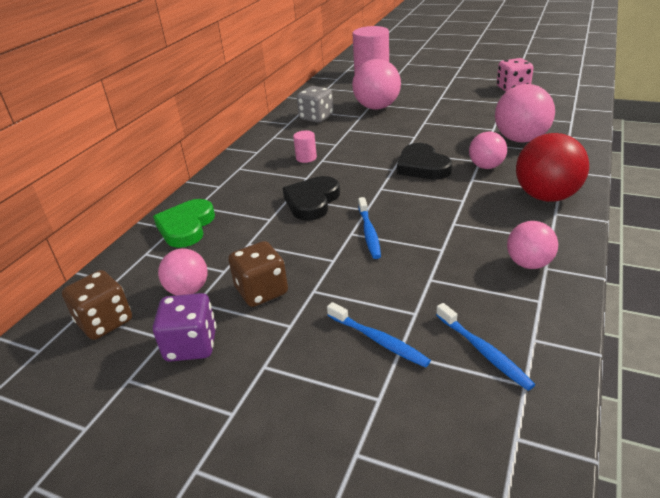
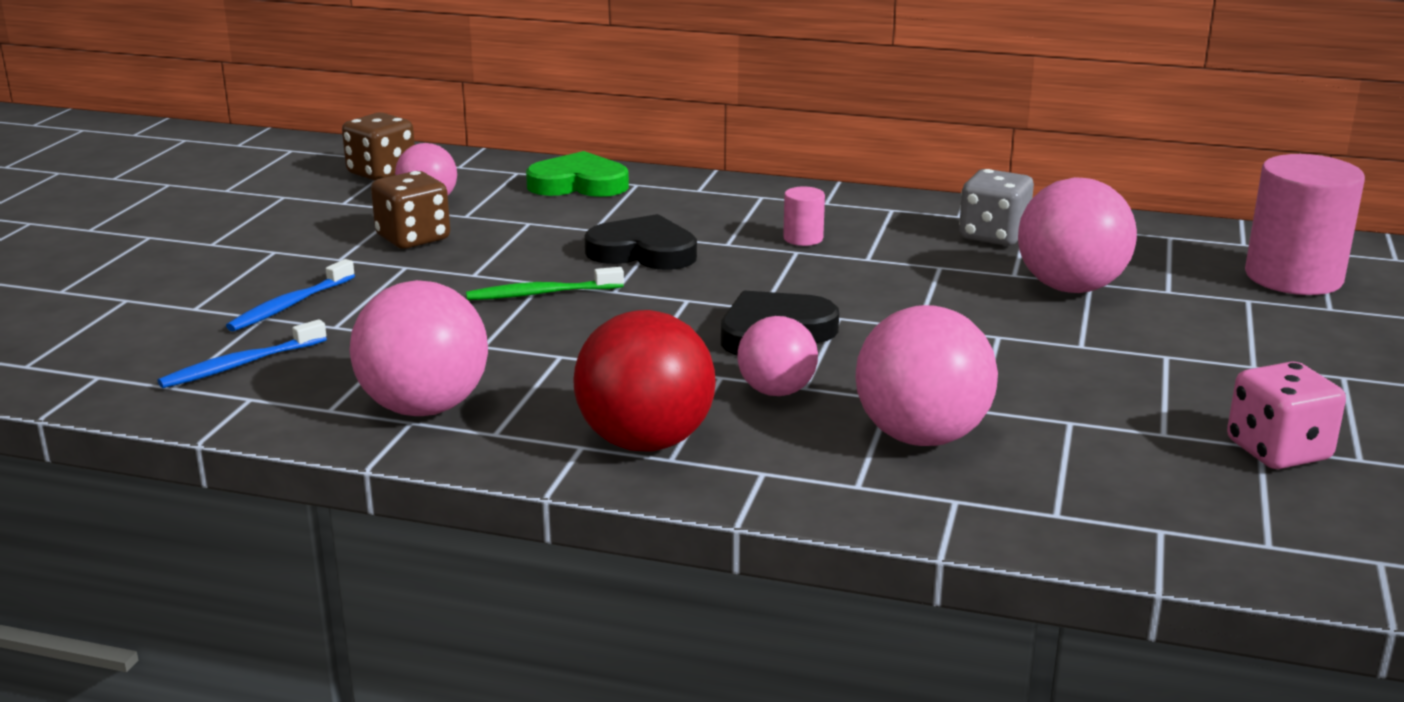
camera: 80 degrees right, 10 degrees down
(191, 345) = (324, 215): purple dice -> none
(369, 233) = (541, 294): blue toothbrush -> green toothbrush
(529, 264) = (424, 408): pink ball -> pink ball, size x1.64

